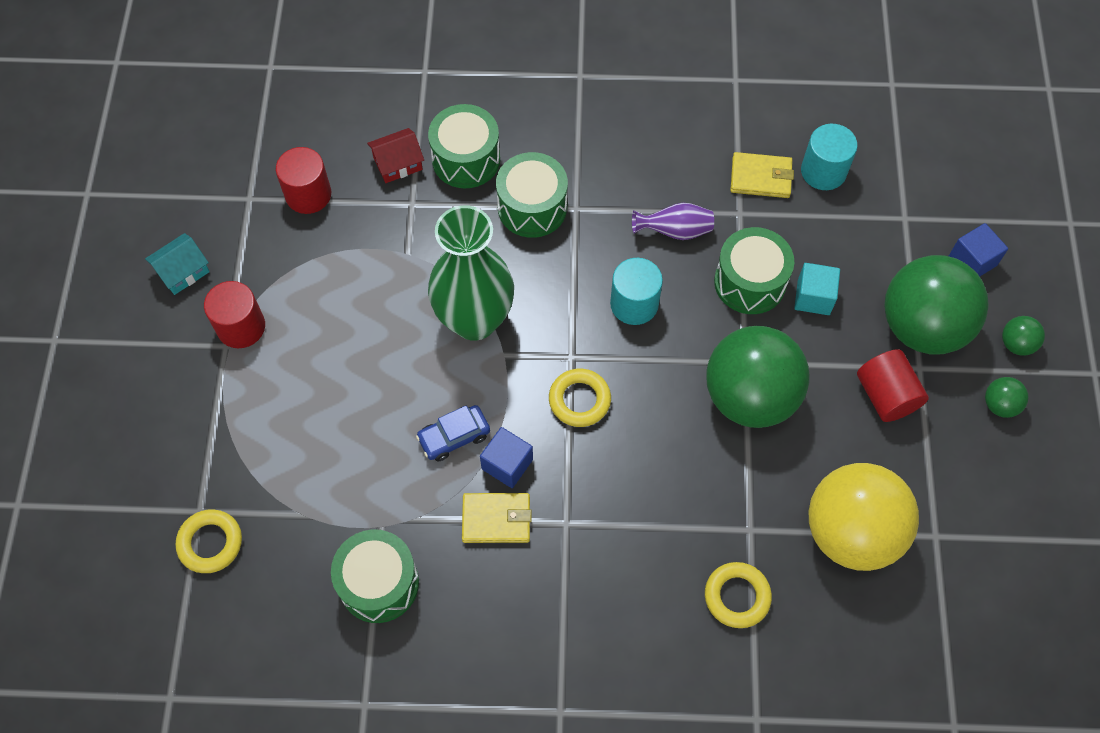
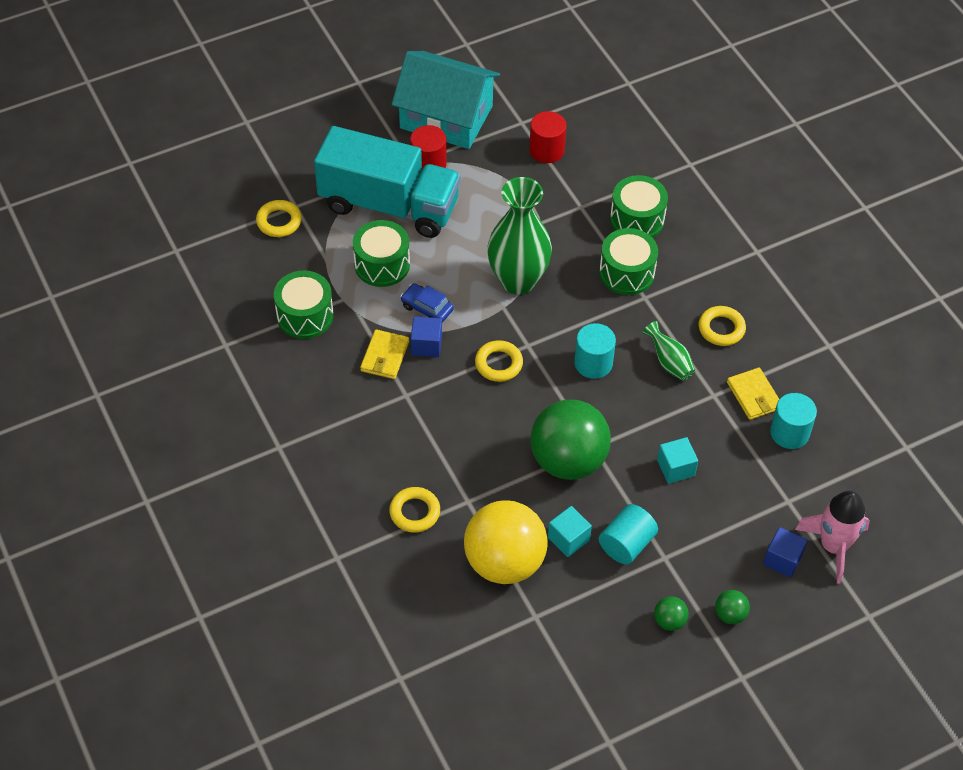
camera: 60 degrees right, 10 degrees down
(182, 271) = (446, 117): turquoise house -> turquoise house, size x2.47
(272, 401) = (389, 205): none -> turquoise truck
(398, 163) = (605, 185): red house -> none
(496, 519) = (385, 356): yellow wallet -> yellow wallet turned 45 degrees clockwise
(659, 160) = (721, 329): none -> yellow ring
(675, 231) = (669, 362): purple vase -> green vase
(750, 282) = (660, 424): green drum -> green drum (382, 264)
(852, 450) = (568, 539): none -> turquoise cube
(886, 395) = (626, 544): red cylinder -> turquoise cylinder
(922, 327) = (700, 546): green ball -> none
(977, 208) = (833, 546): none -> pink rocket

